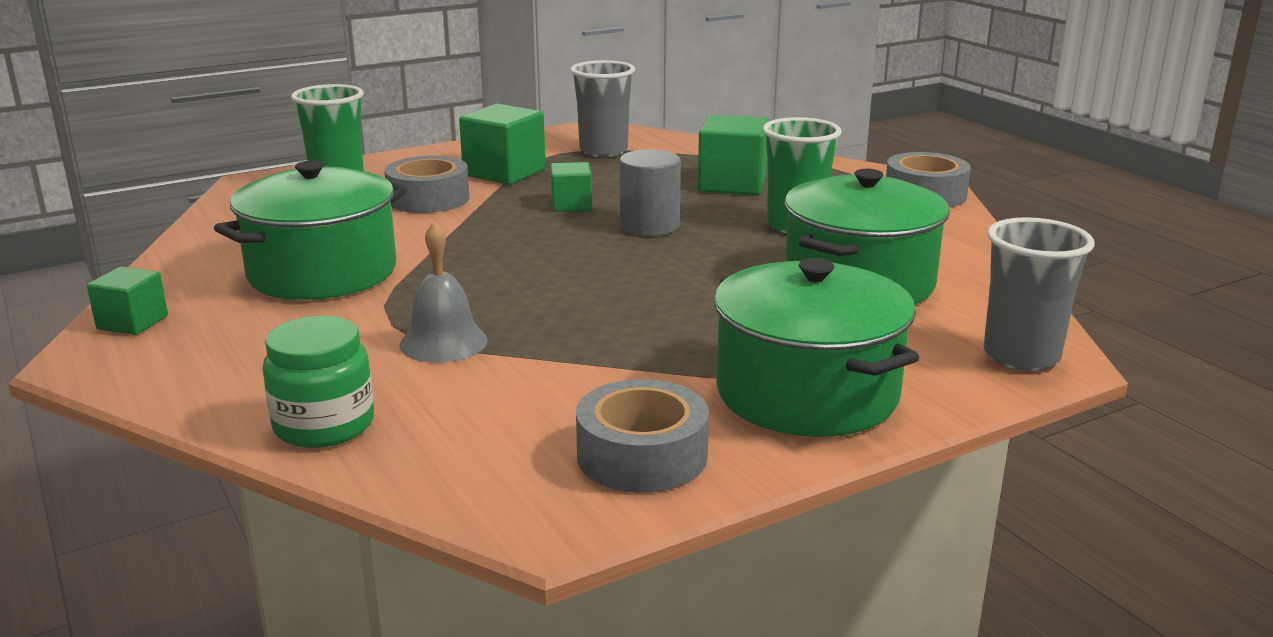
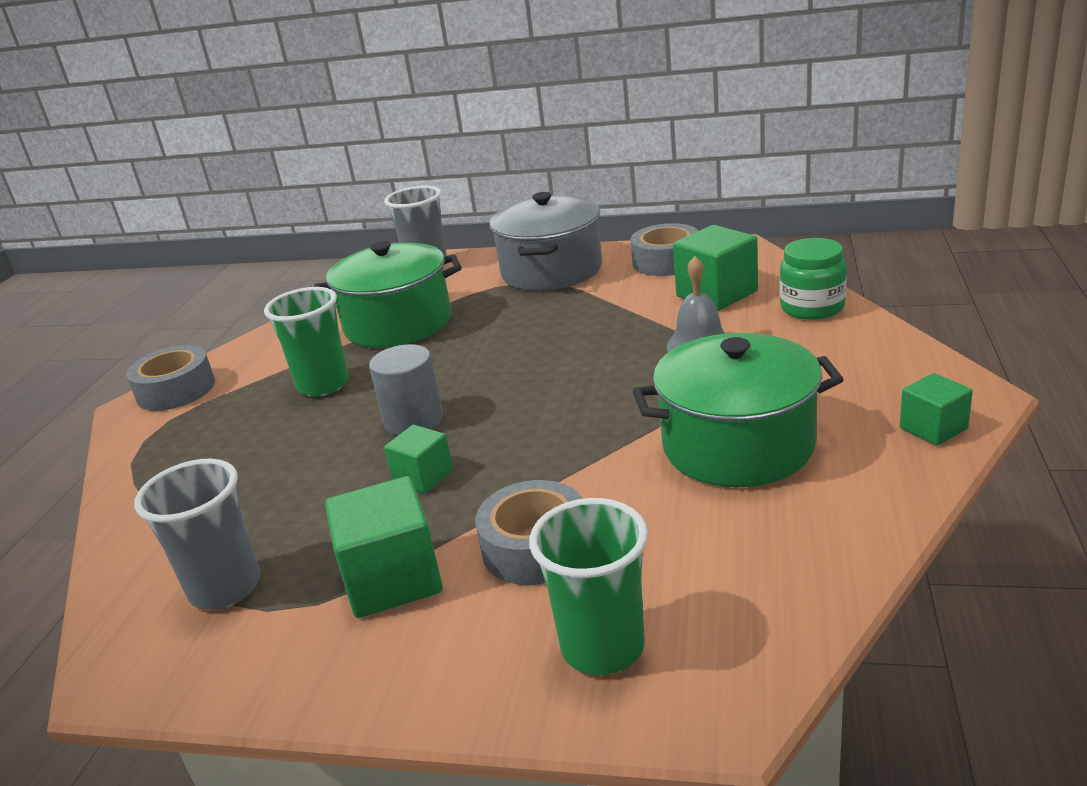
camera: 135 degrees left, 5 degrees up
(732, 184) = (252, 458): green cube -> green cube (716, 294)
(807, 393) = (551, 270): green pot -> grey pot

